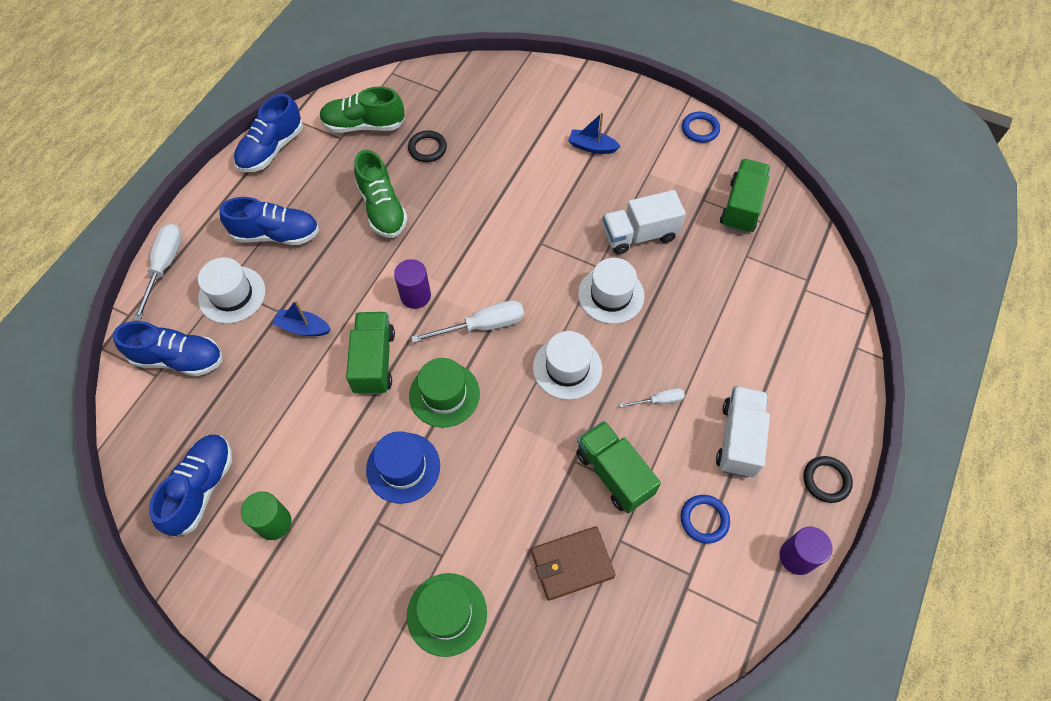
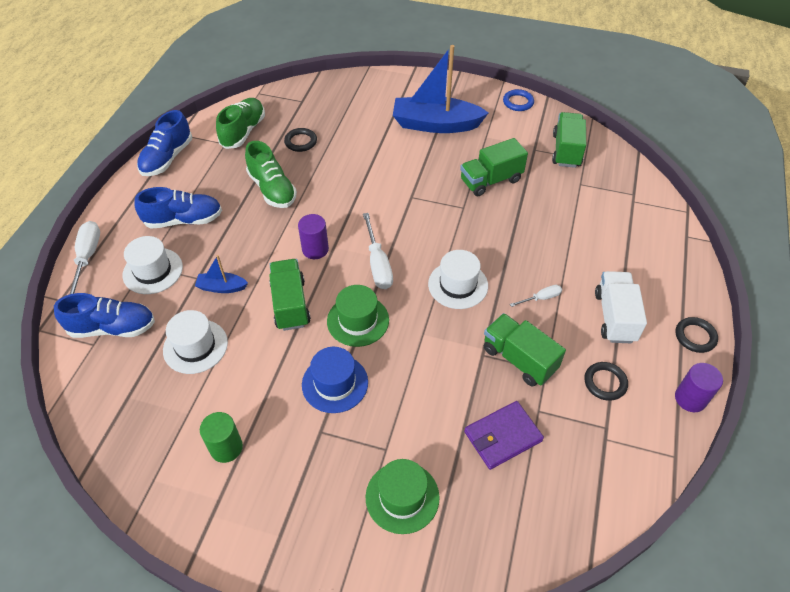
camera: 10 degrees left, 10 degrees down
(201, 488) = (152, 430): blue shoe -> none
(364, 125) = (243, 132): green shoe -> green shoe turned 120 degrees clockwise
(482, 326) = (378, 264): white screwdriver -> white screwdriver turned 105 degrees clockwise
(572, 564) = (502, 436): brown wallet -> purple wallet
(592, 147) = (436, 124): blue boat -> blue boat, size x2.19
(611, 295) = (479, 226): white hat -> white hat (195, 346)
(639, 235) = (491, 180): white truck -> green truck
(704, 520) = (605, 383): blue ring -> black ring

